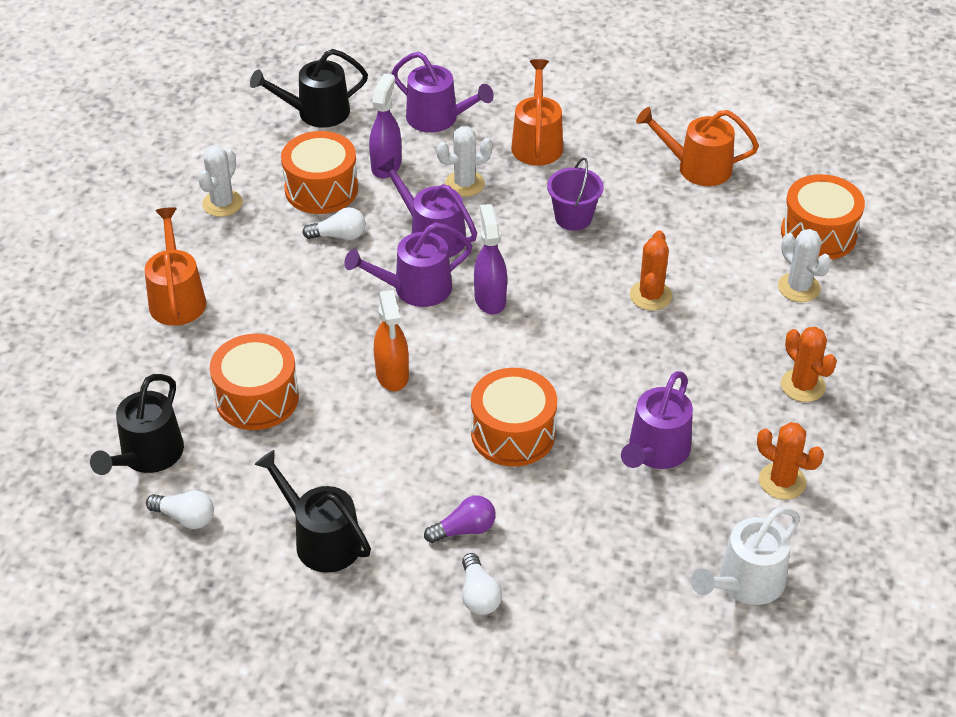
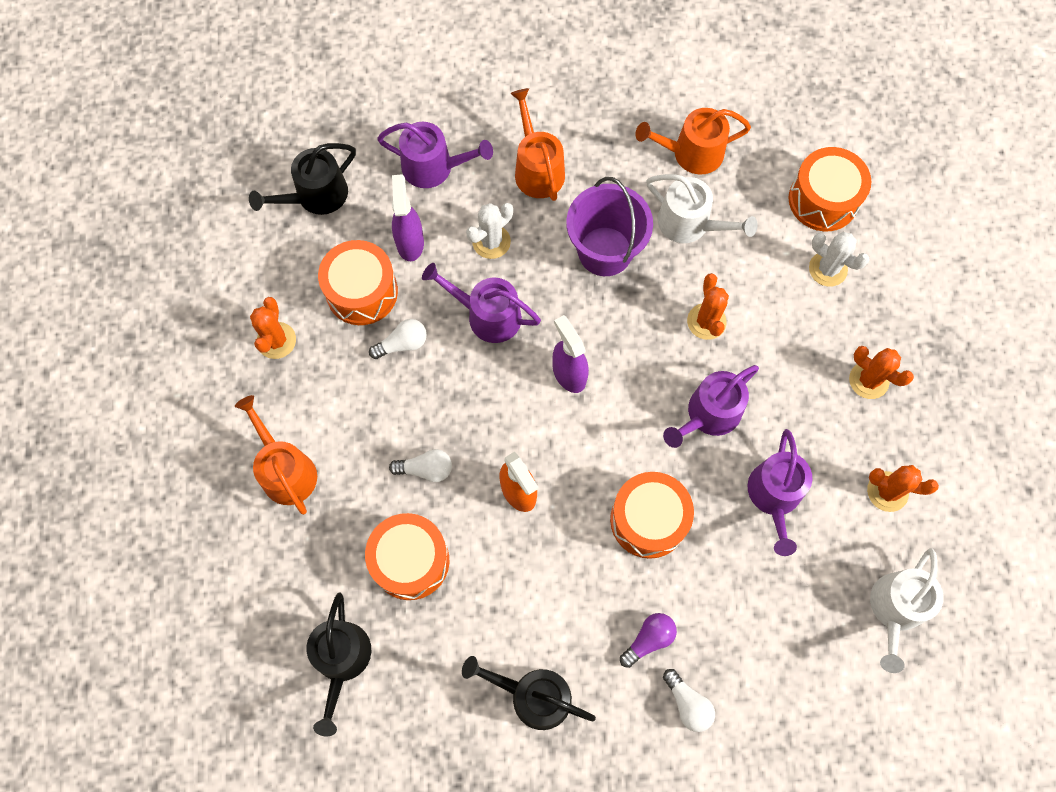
camera: 20 degrees left, 25 degrees up
(185, 517) = (406, 716): white light bulb -> white light bulb (426, 469)
(222, 203) = (276, 340): white cactus -> orange cactus
(415, 289) = (498, 384): purple watering can -> purple watering can (709, 415)
(573, 218) = (605, 251): purple bucket -> purple bucket, size x1.56
(669, 218) = (689, 224): none -> white watering can

